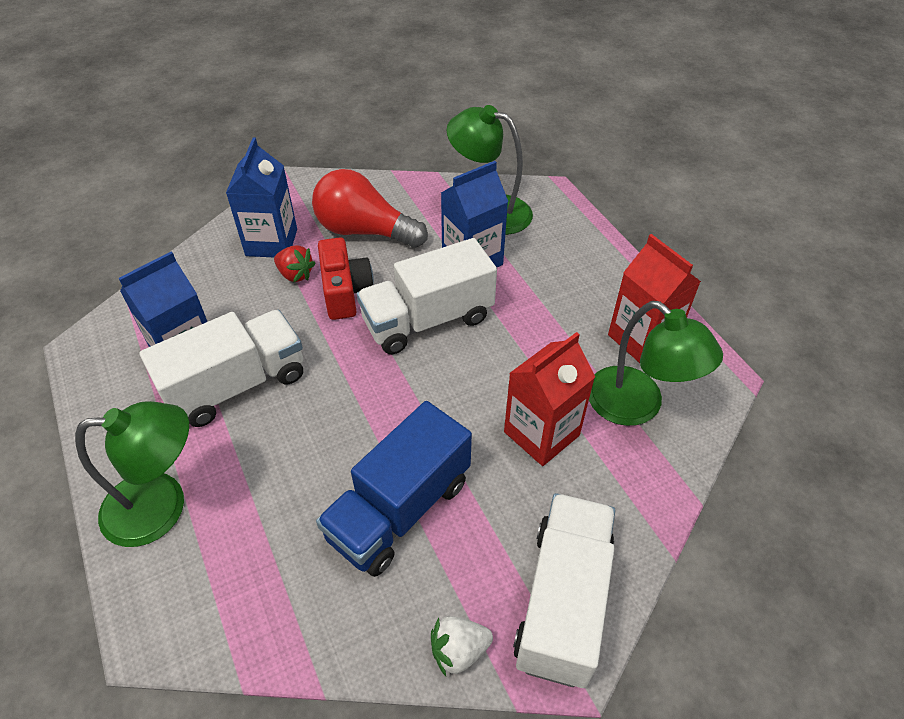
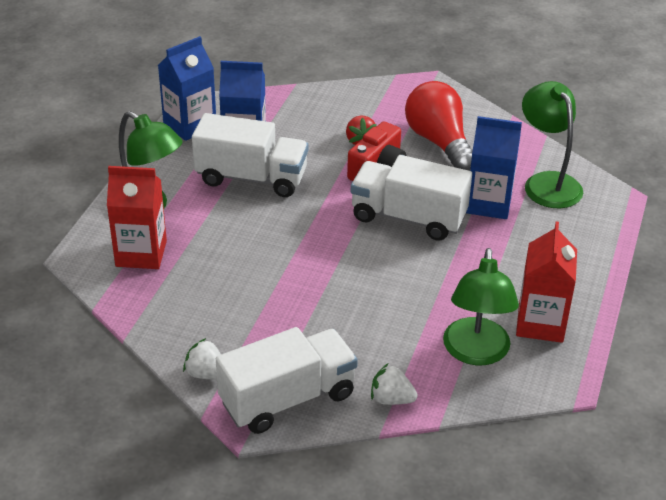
camera: 45 degrees right, 10 degrees down
(271, 242) = (369, 113): blue carton -> blue carton (190, 125)
(399, 509) = (259, 295): blue truck -> none
(541, 433) = (392, 321): red carton -> red carton (141, 253)
(638, 513) = (391, 399): none -> white strawberry

